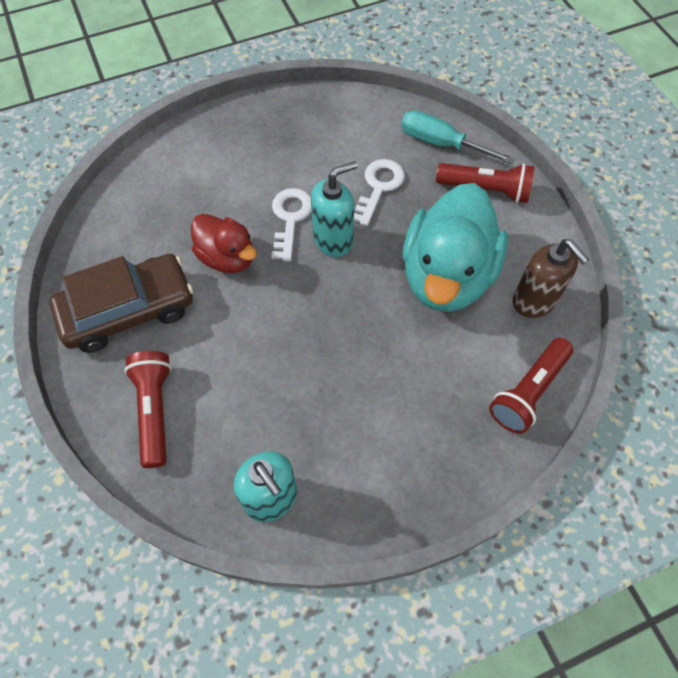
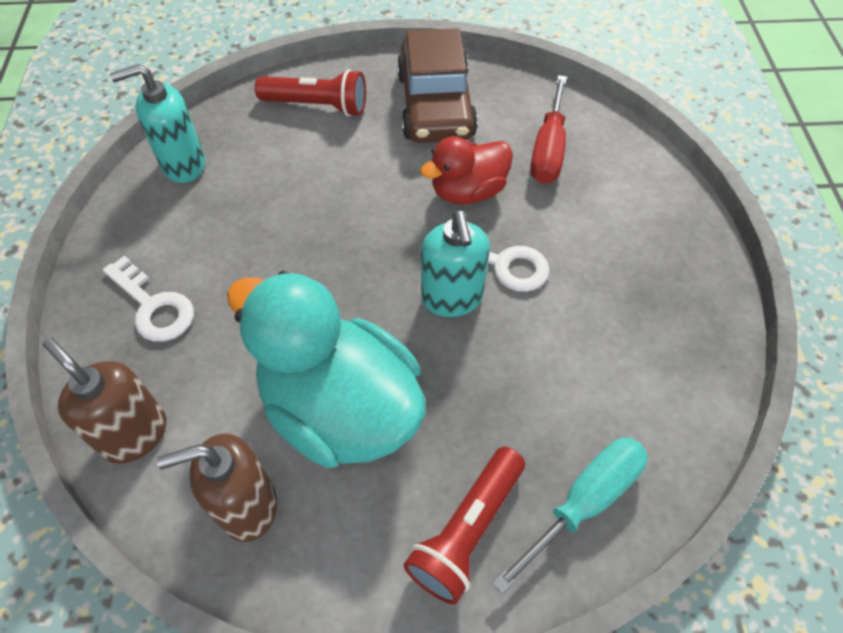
camera: 110 degrees right, 5 degrees down
(163, 216) = (548, 149): none -> red screwdriver
(379, 187) = (521, 379): white key -> white key (153, 306)
(528, 391) = (134, 434): red flashlight -> brown soap dispenser

